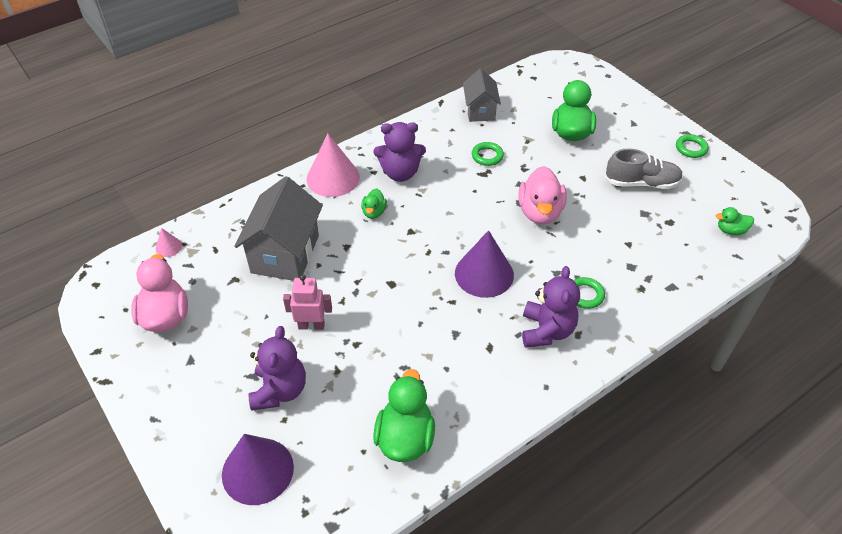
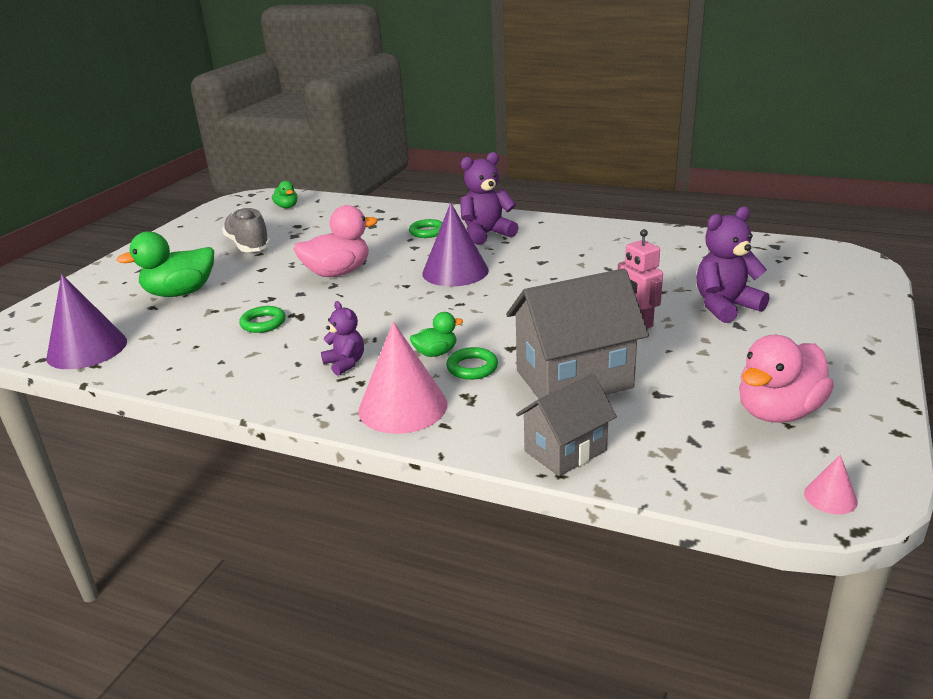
camera: 120 degrees left, 20 degrees down
(168, 247) = (694, 477): pink cone -> pink cone (830, 497)
(257, 470) = (800, 284): purple cone -> purple cone (87, 349)
(400, 173) = (345, 363): purple teddy bear -> purple teddy bear, size x0.60
(405, 437) = (666, 247): green duck -> none
(480, 111) = (163, 356): grey house -> grey house (565, 451)
(691, 148) = (173, 239): green ring -> green ring (472, 367)

